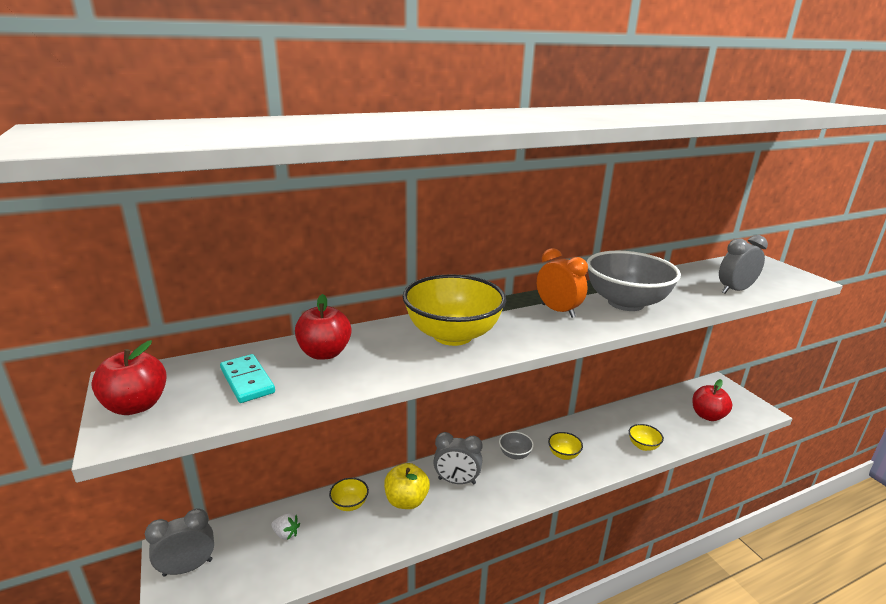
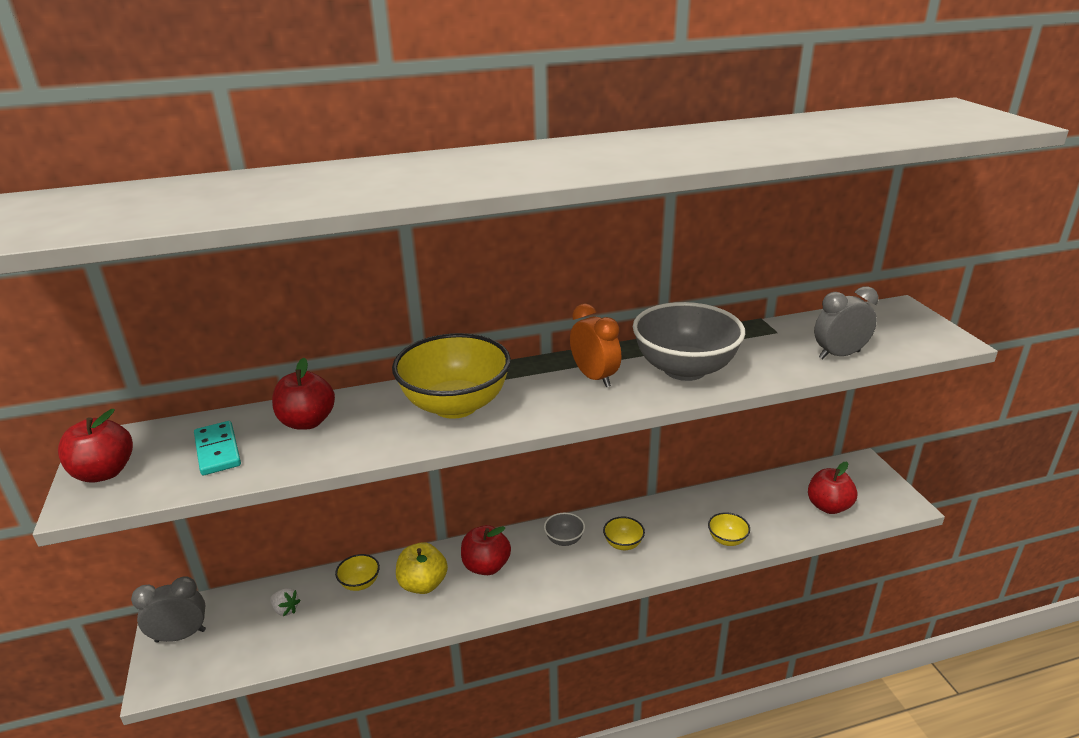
camera: 10 degrees right, 5 degrees up
(456, 481) = (486, 566): grey clock -> red apple

